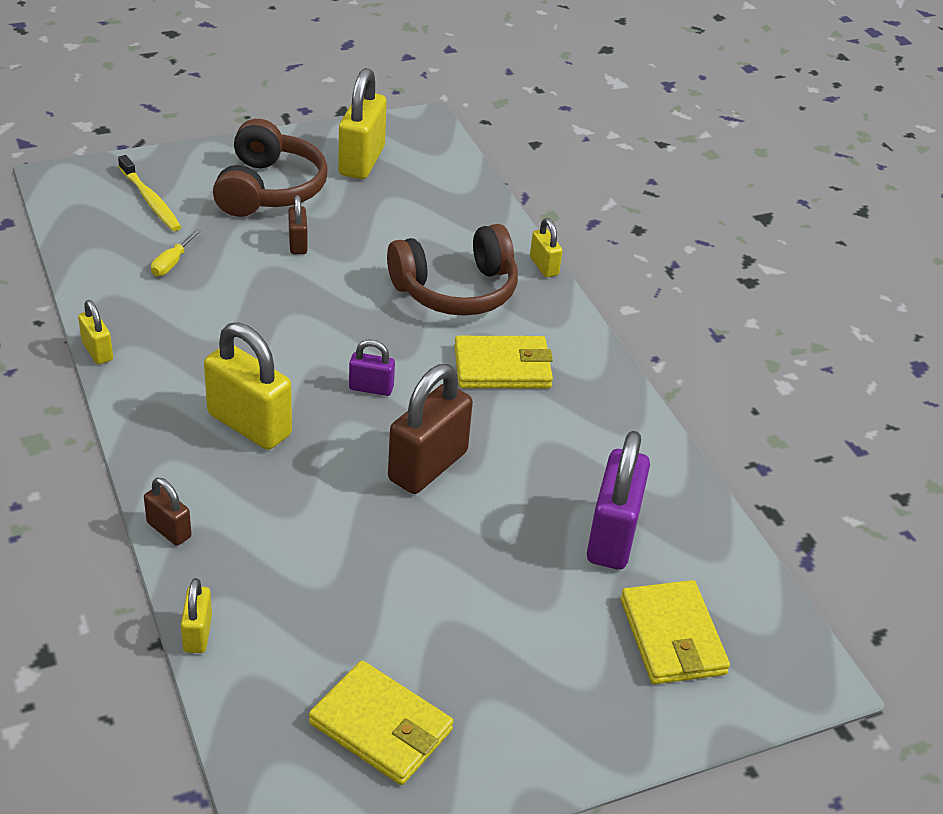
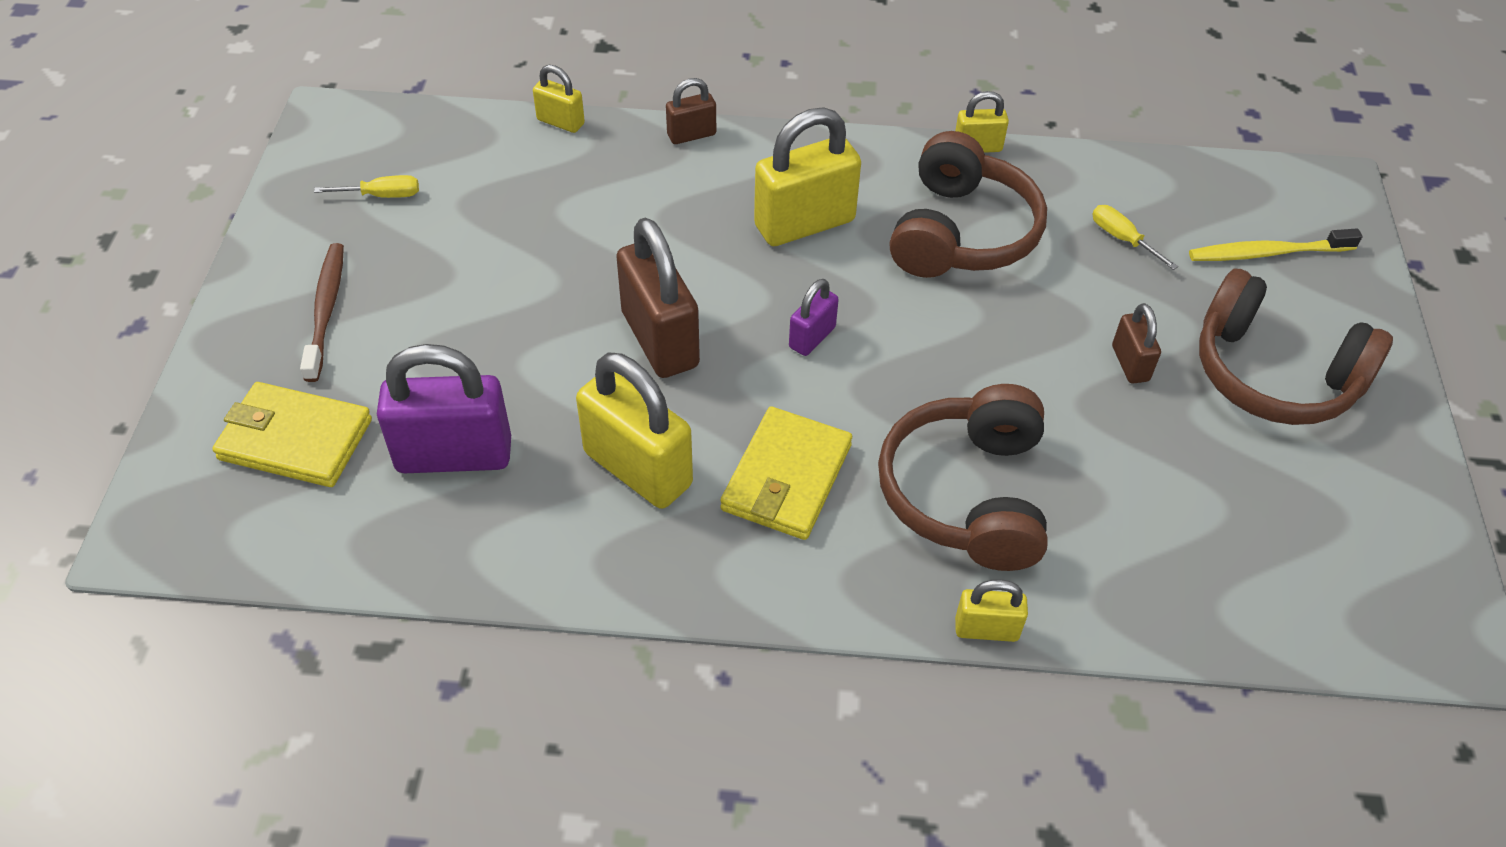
camera: 120 degrees right, 10 degrees up
(211, 340) = (960, 233): none -> brown headphones
(298, 244) = (1130, 363): brown padlock -> brown padlock turned 60 degrees clockwise
(361, 161) = (1335, 506): yellow padlock -> yellow padlock (638, 469)
(381, 727) = (381, 195): yellow wallet -> yellow screwdriver
(542, 690) = (326, 310): none -> brown toothbrush
(612, 536) = (454, 455): purple padlock -> purple padlock turned 45 degrees counterclockwise

